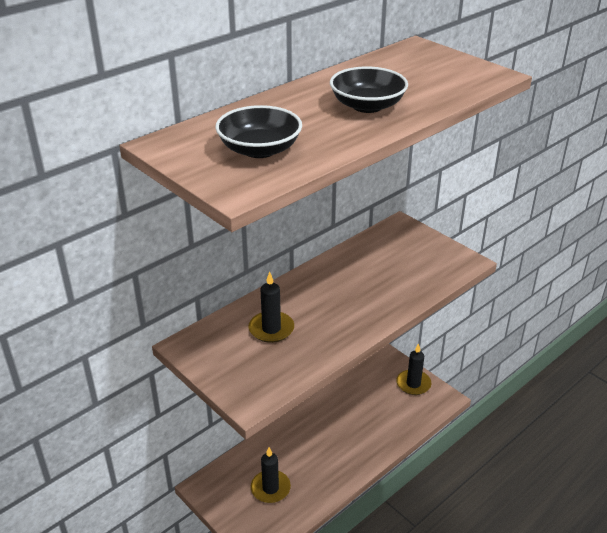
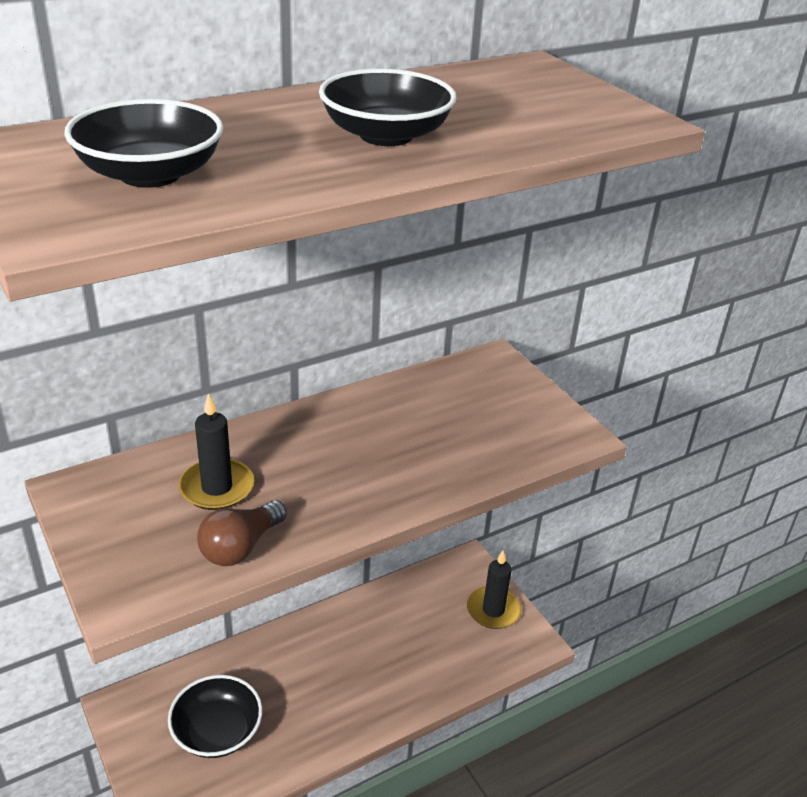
camera: 10 degrees right, 0 degrees up
(270, 488) = (217, 731): black candle -> black bowl
(302, 359) = (241, 547): none -> brown light bulb

